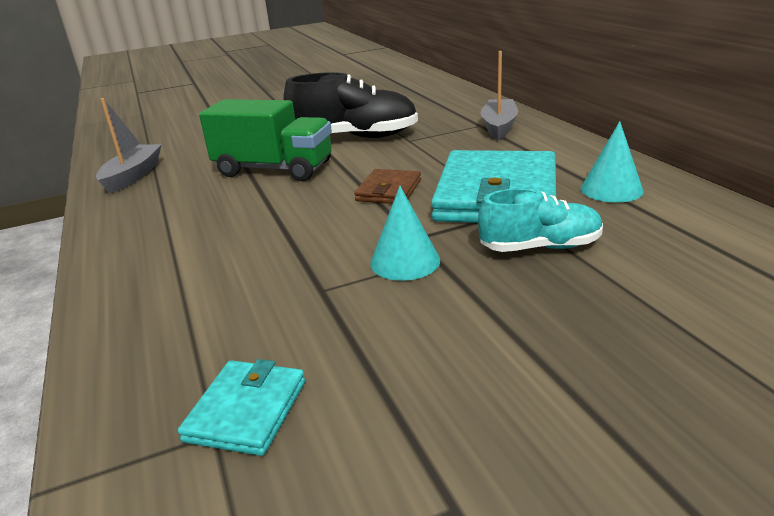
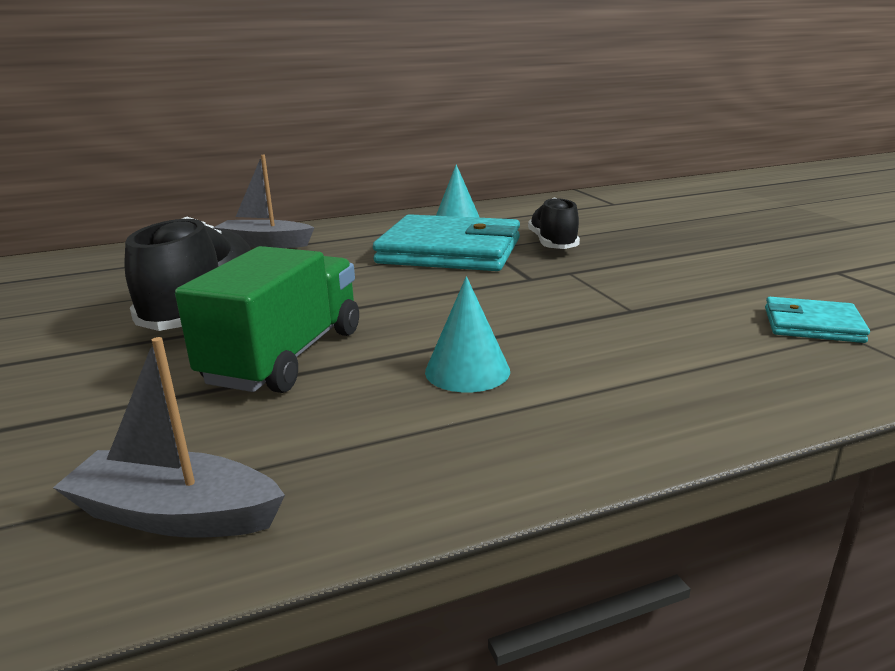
camera: 90 degrees left, 5 degrees down
(388, 190) = (414, 288): brown wallet -> none
(405, 261) = (576, 281): turquoise cone -> turquoise cone (467, 371)
(540, 247) = (553, 244): turquoise shoe -> black shoe

